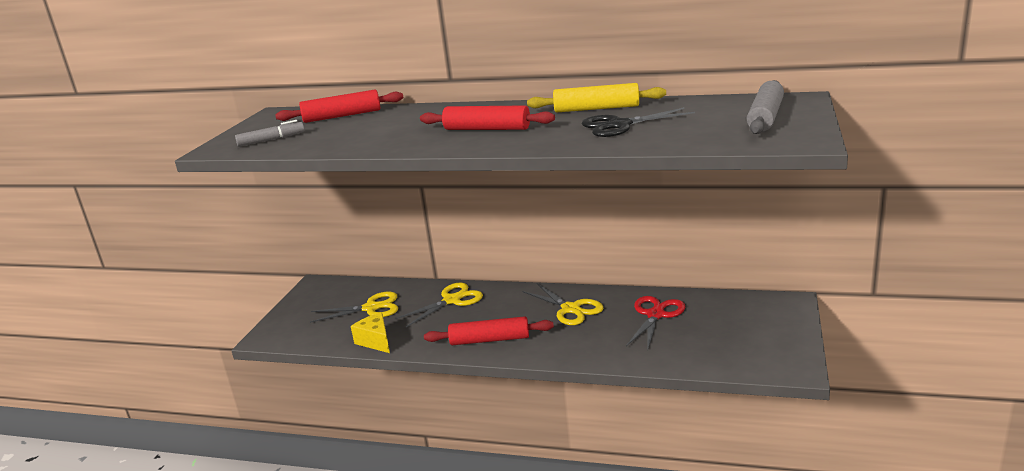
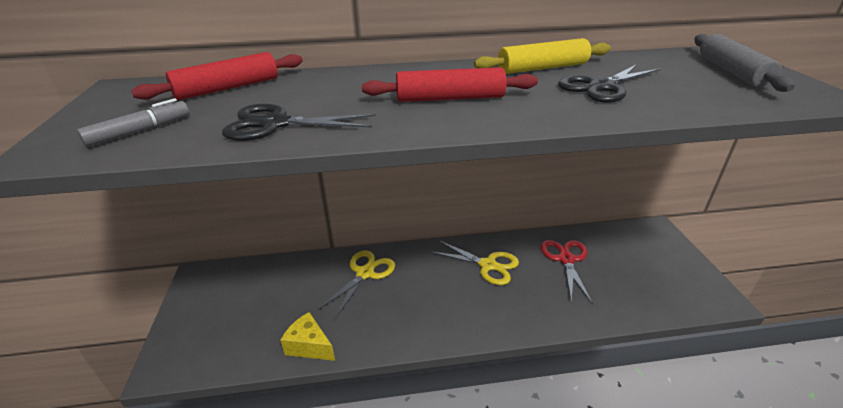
camera: 25 degrees left, 10 degrees up
(352, 140) = (275, 124): none -> black scissors
(371, 308) = (280, 298): yellow scissors -> none
(489, 340) = (435, 318): red rolling pin -> none

